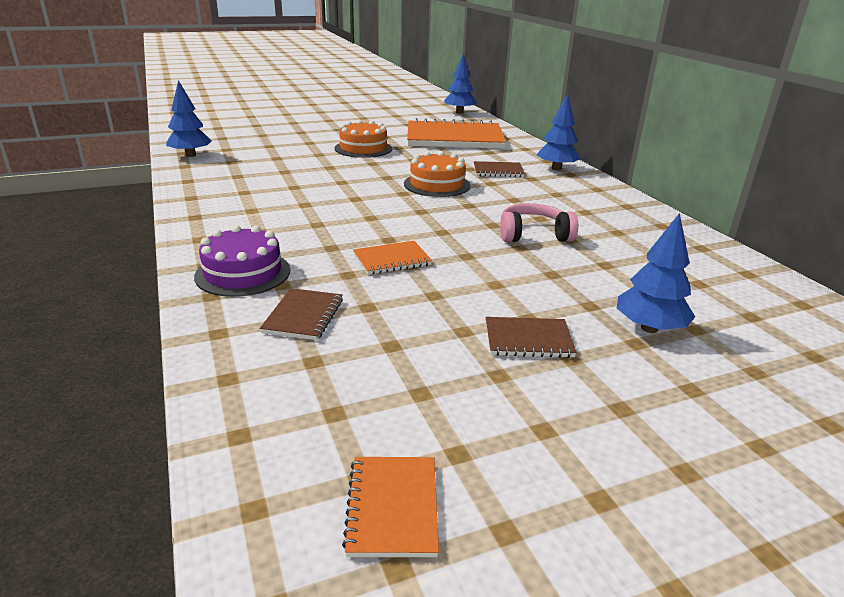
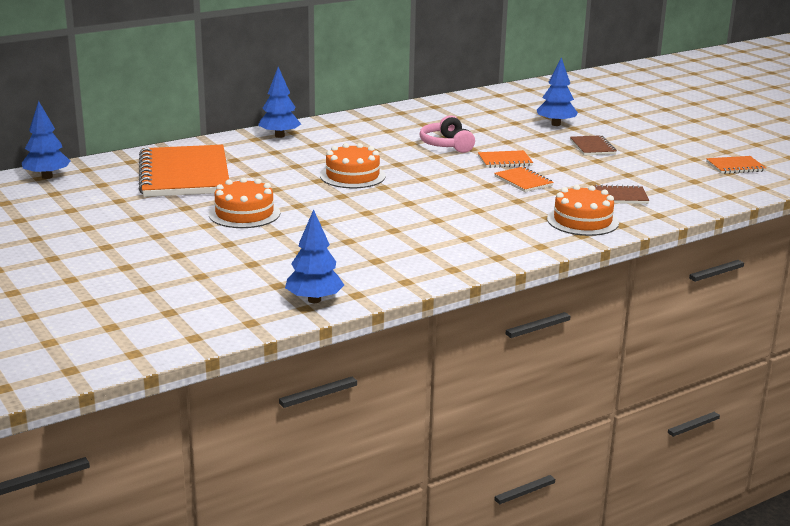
camera: 100 degrees left, 5 degrees down
(243, 273) = (582, 221): purple cake -> orange cake
(470, 260) = (505, 161): none -> orange notebook
(498, 171) = (299, 155): brown notebook -> none

